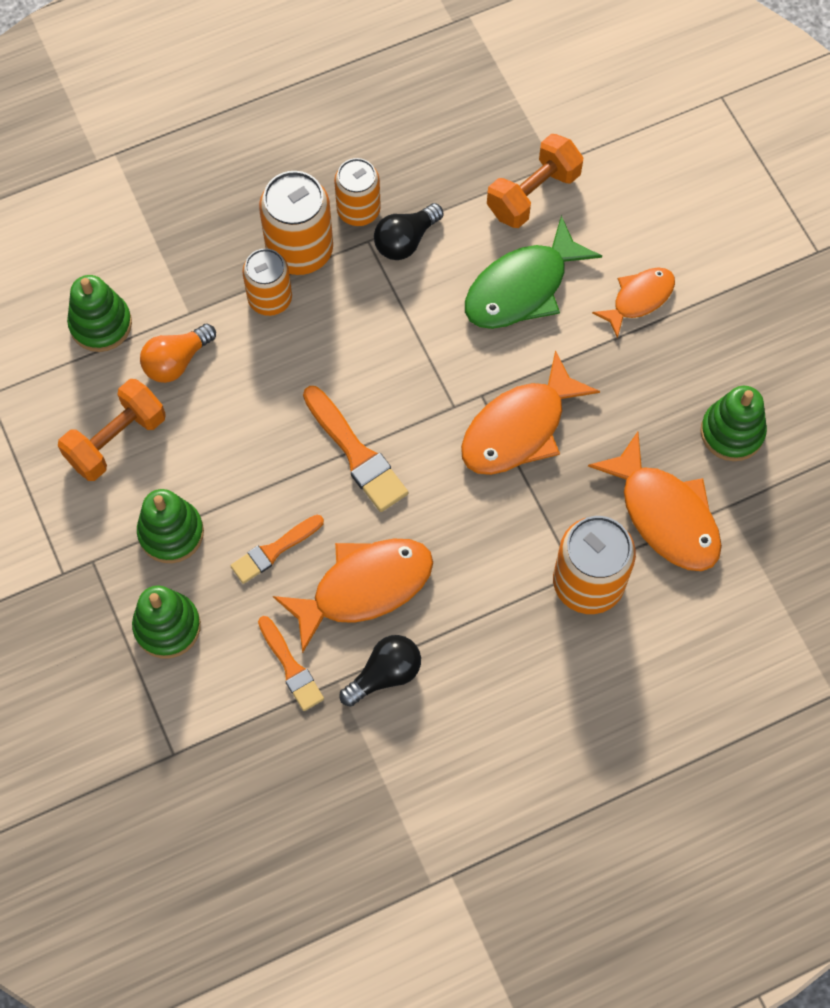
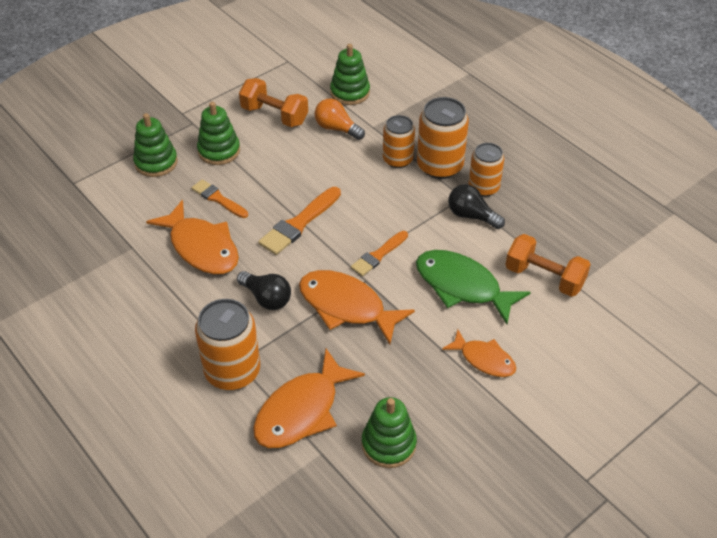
camera: 75 degrees right, 20 degrees down
(291, 667) = (138, 223): orange brush -> orange brush (378, 255)
(385, 674) = (140, 270): black light bulb -> black light bulb (266, 298)

